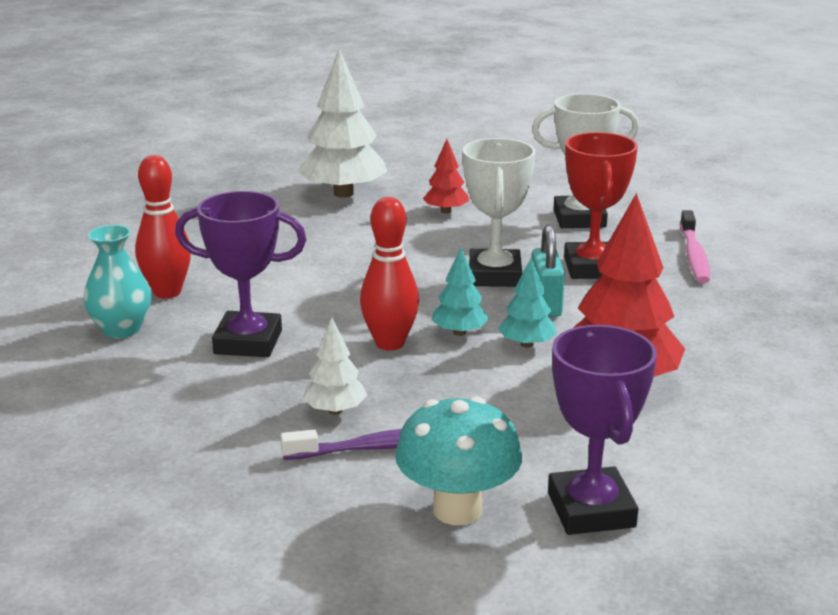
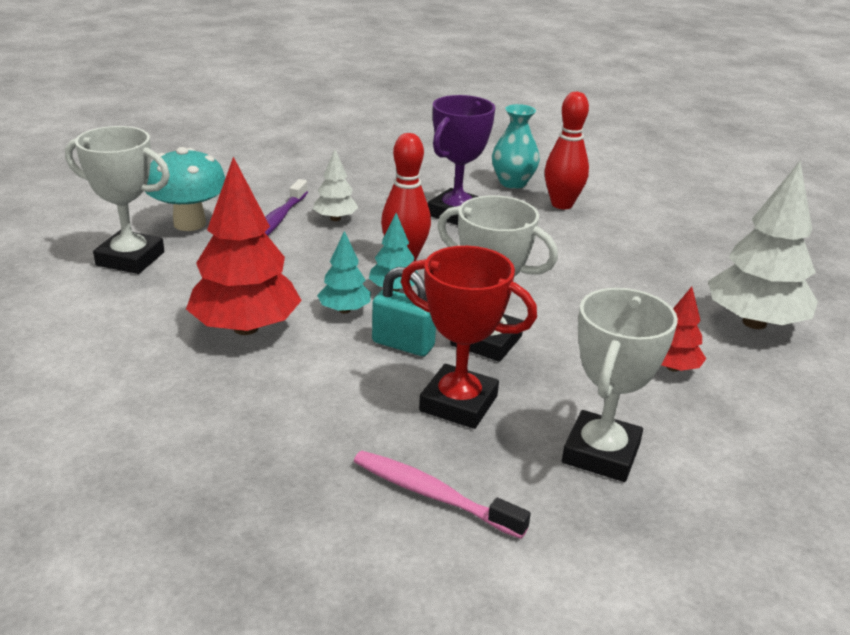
camera: 115 degrees right, 5 degrees up
(591, 510) = (130, 259): purple trophy -> white trophy

